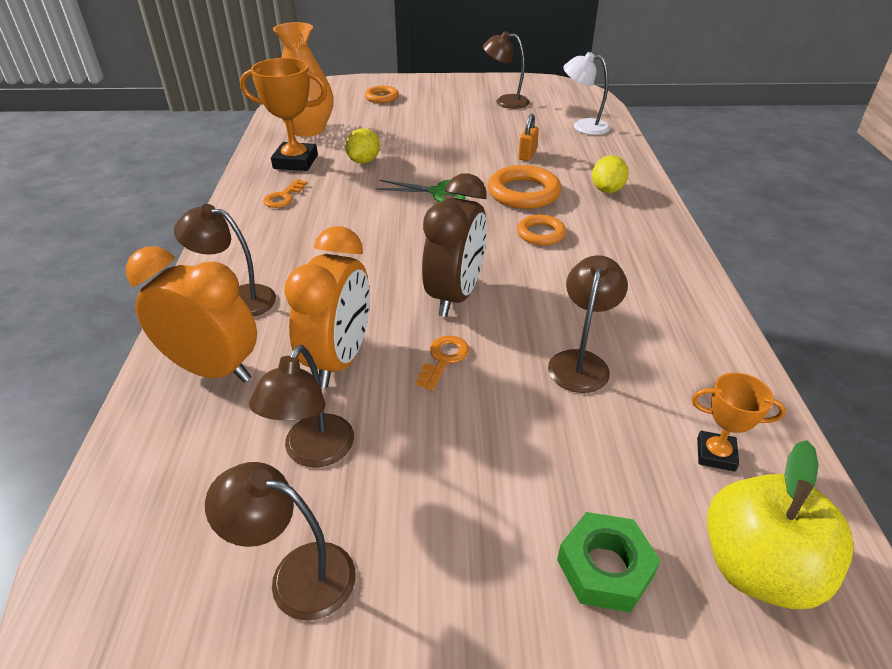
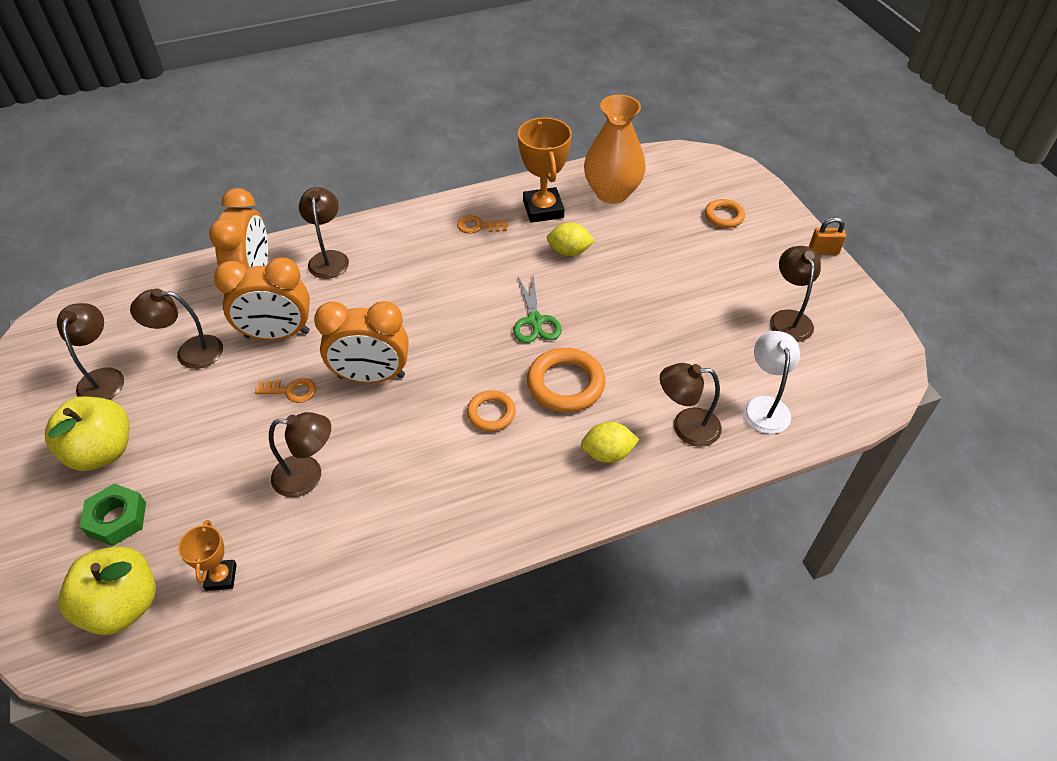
camera: 70 degrees right, 10 degrees up
(455, 296) = (371, 377): brown clock -> orange clock
(463, 583) = (102, 451): none -> yellow apple
(527, 155) = (653, 369): orange padlock -> orange padlock (823, 251)
(591, 155) = (686, 427): none -> brown lamp

